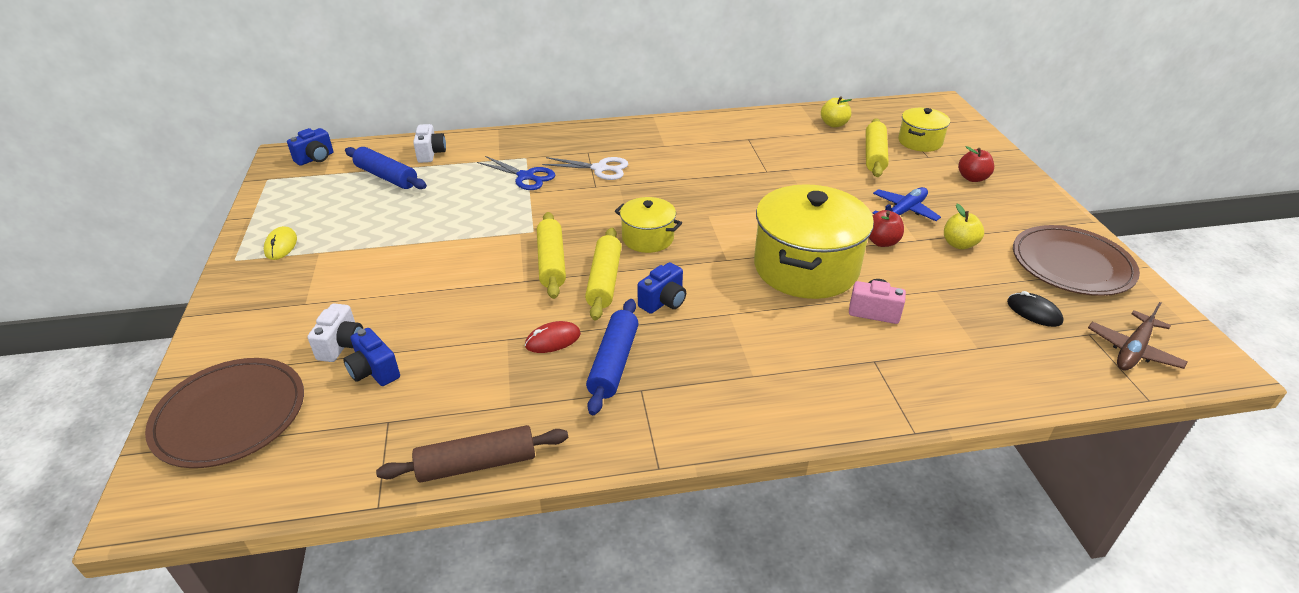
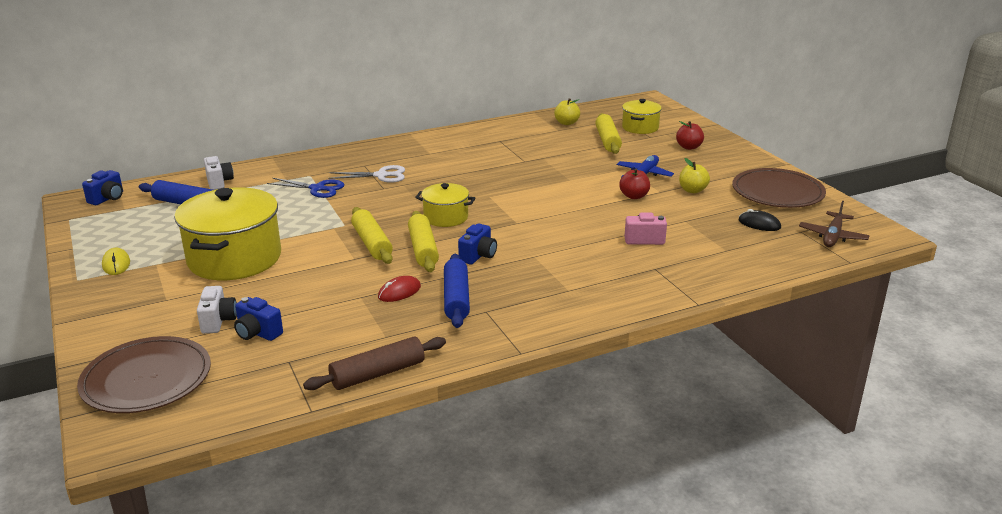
camera: 15 degrees left, 10 degrees down
(806, 268) = (582, 220): yellow pot -> yellow pot (234, 258)

